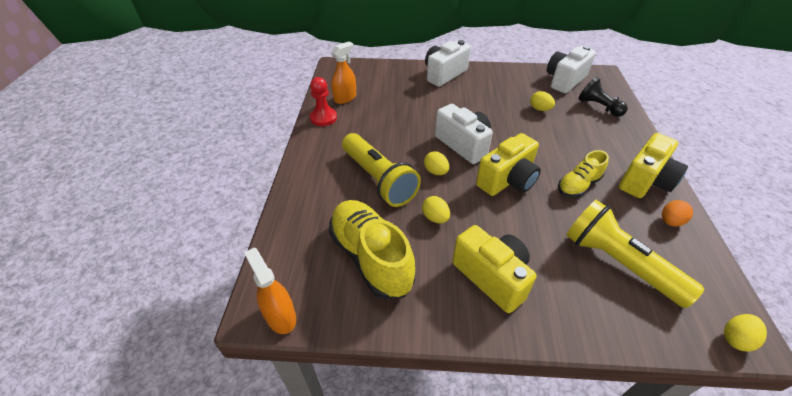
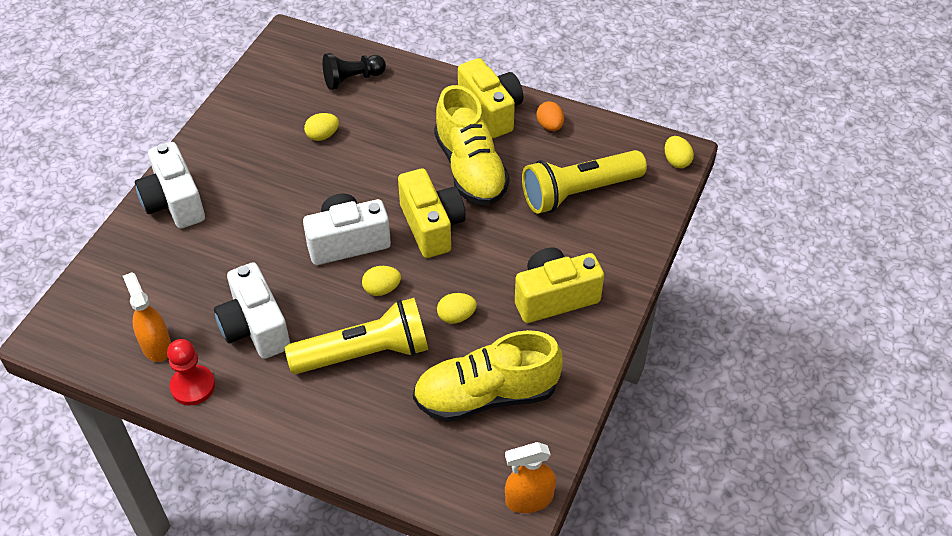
camera: 70 degrees left, 5 degrees up
(564, 80) = (278, 81): white camera -> white camera (255, 327)
(578, 185) = (470, 169): yellow shoe -> yellow shoe, size x1.73

